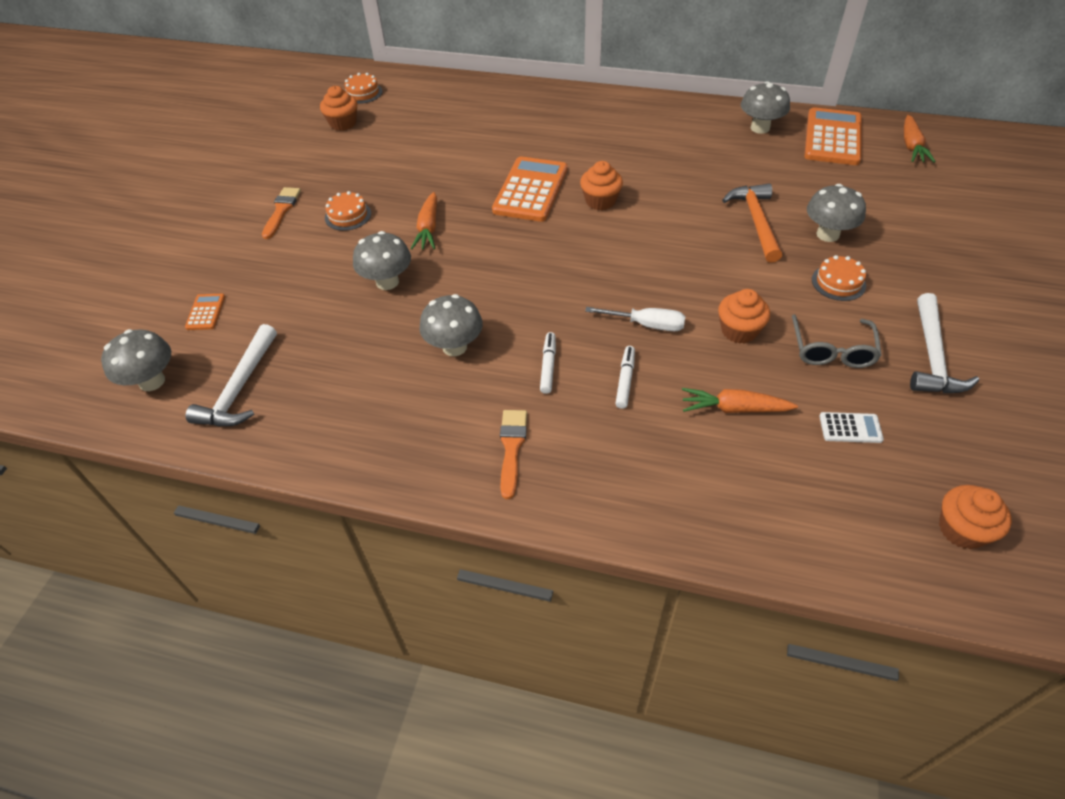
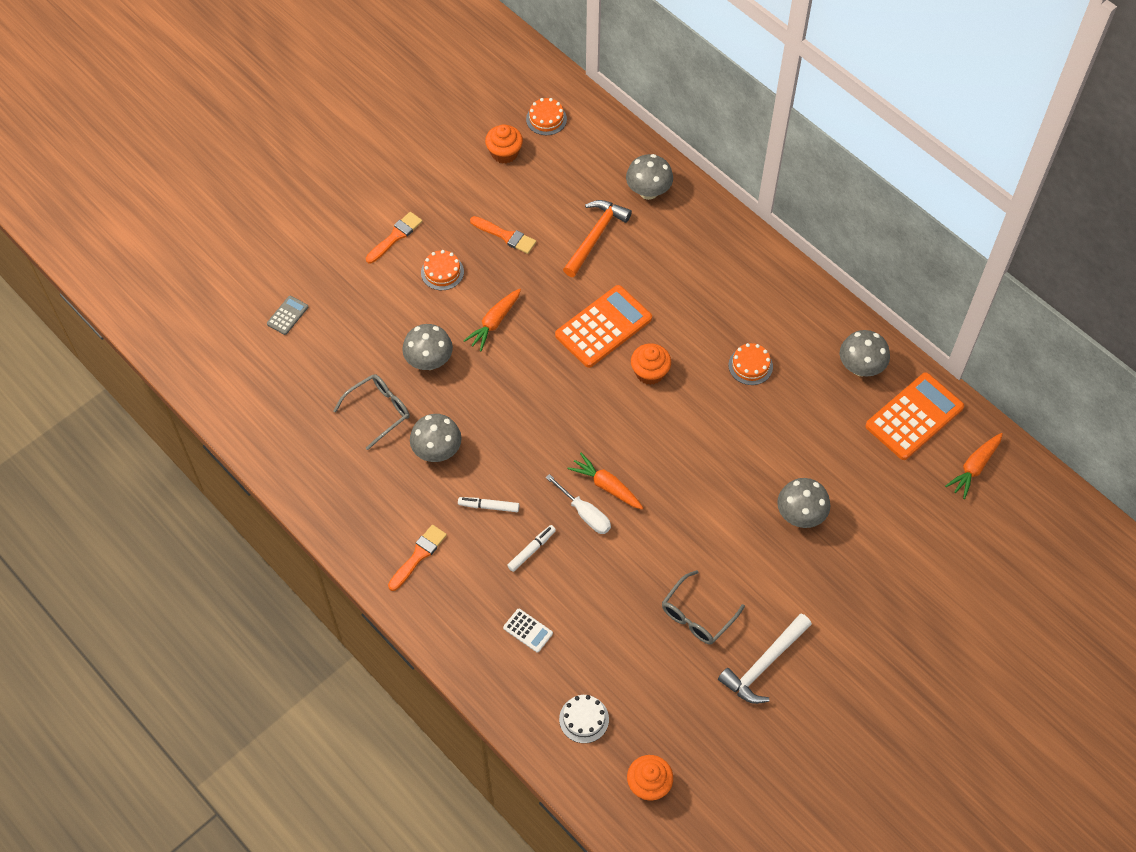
camera: 30 degrees right, 10 degrees up
(152, 381) = (223, 360): grey mushroom -> grey mushroom (648, 191)
(206, 312) = (287, 315): orange calculator -> grey calculator
(240, 388) = (276, 401): white hammer -> none
(365, 344) = (378, 411): none -> grey glasses
(388, 170) = (505, 236): none -> orange brush
(548, 366) = (489, 506): white marker -> white marker turned 120 degrees counterclockwise
(734, 408) = (585, 617): orange carrot -> orange carrot (606, 486)
(739, 331) = (646, 559): orange cupcake -> none
(756, 222) = (755, 468): orange hammer -> orange hammer (595, 236)
(831, 505) = (584, 719): none -> white cake
(838, 282) = (762, 563): orange cake -> orange cake (750, 365)
(850, 428) = (649, 678): white calculator -> white calculator (528, 630)

